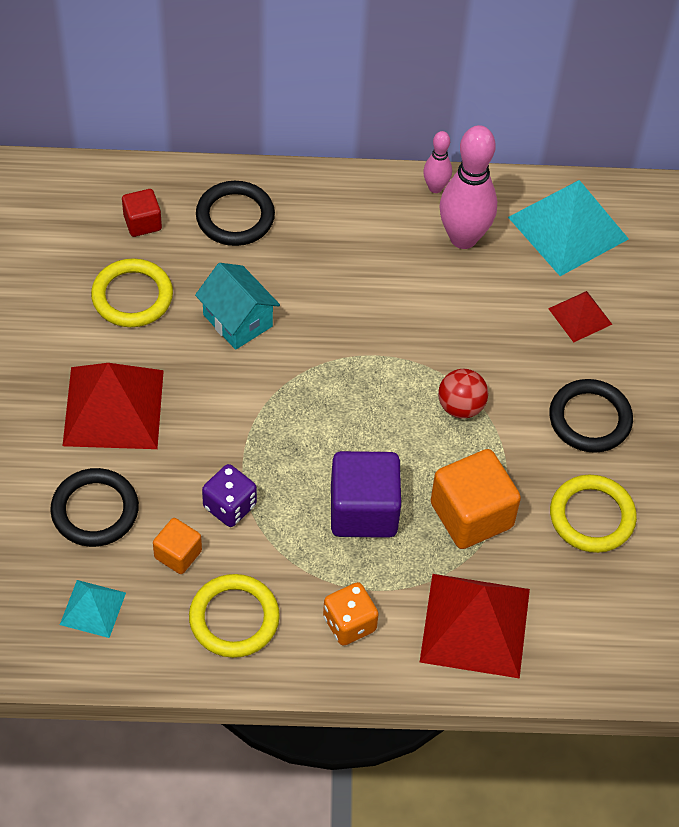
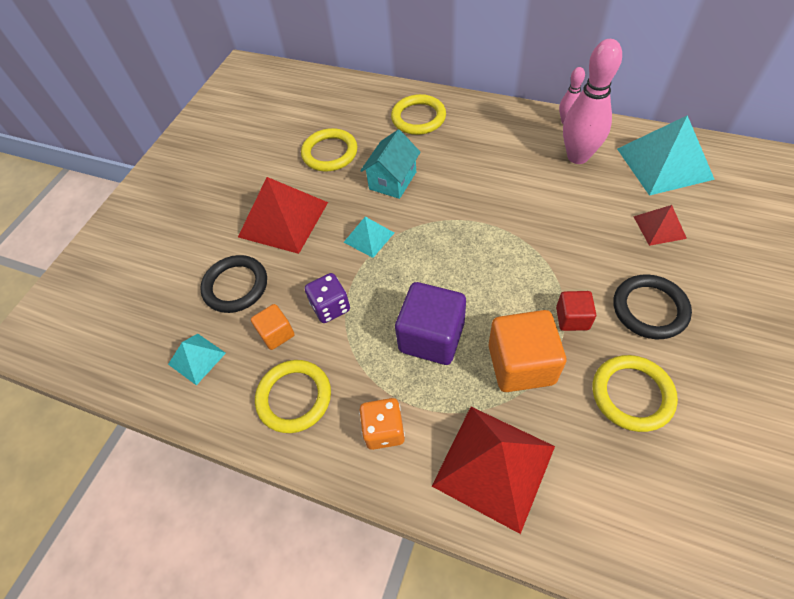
camera: 30 degrees right, 0 degrees up
(142, 222) = (357, 112): red cube -> red cube (572, 318)
(235, 217) = (418, 118): black ring -> yellow ring
(237, 320) = (392, 180): turquoise house -> turquoise house turned 45 degrees clockwise
(239, 406) = (369, 237): none -> turquoise pyramid
(460, 406) = (539, 274): red ball -> none

